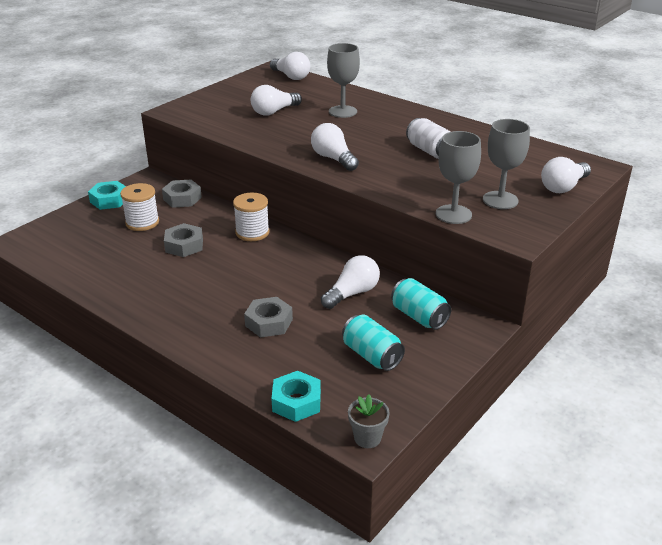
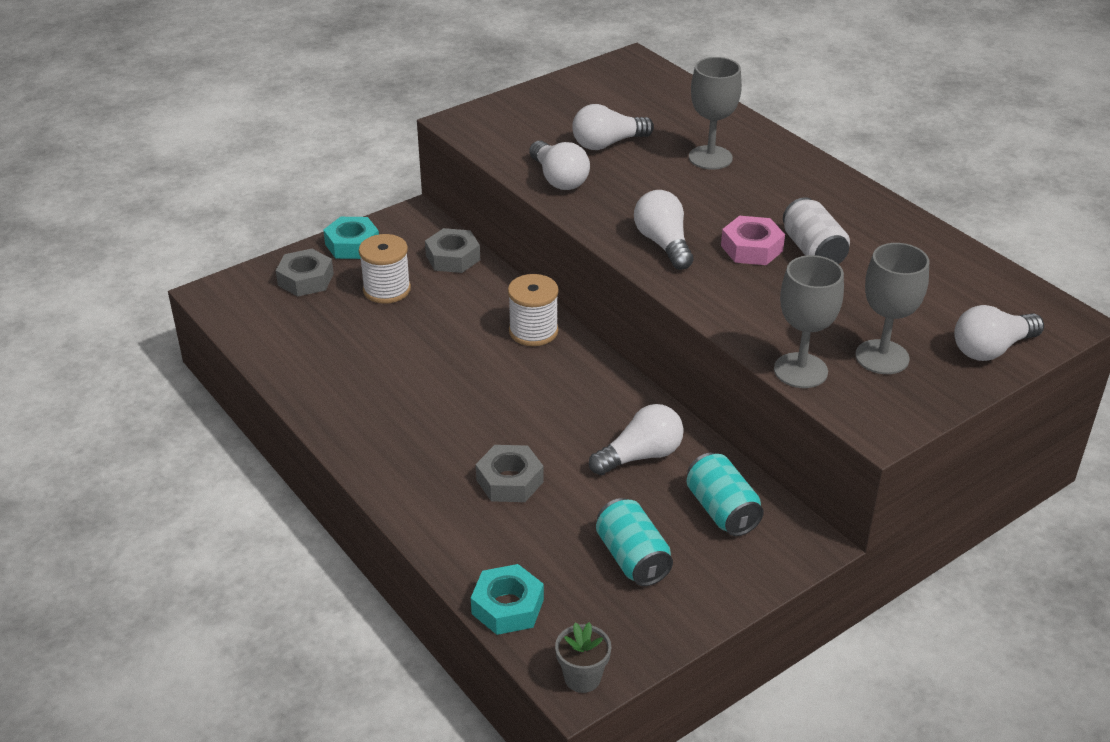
camera: 15 degrees right, 5 degrees up
(184, 245) = (433, 337): grey nut -> grey nut (306, 279)
(291, 76) = (657, 79): white light bulb -> white light bulb (559, 179)
(391, 154) = (751, 248): none -> pink nut

